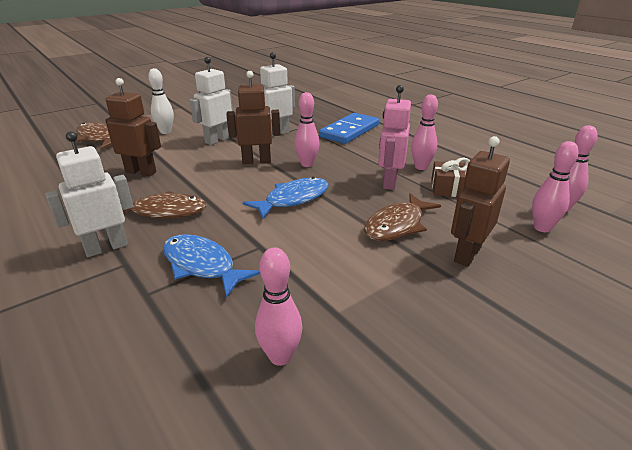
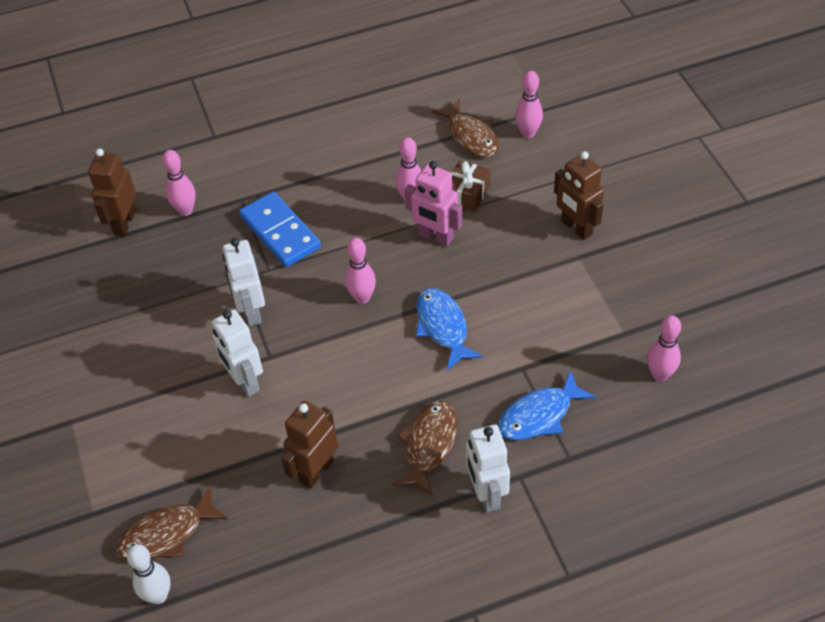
camera: 70 degrees left, 20 degrees up
(165, 132) = (181, 444): white bowling pin -> white bowling pin (158, 596)
(256, 161) = (333, 346): brown robot -> brown robot (124, 223)
(397, 225) = (519, 258): brown fish -> brown fish (471, 136)
(542, 228) = (554, 163): pink bowling pin -> pink bowling pin (185, 210)

